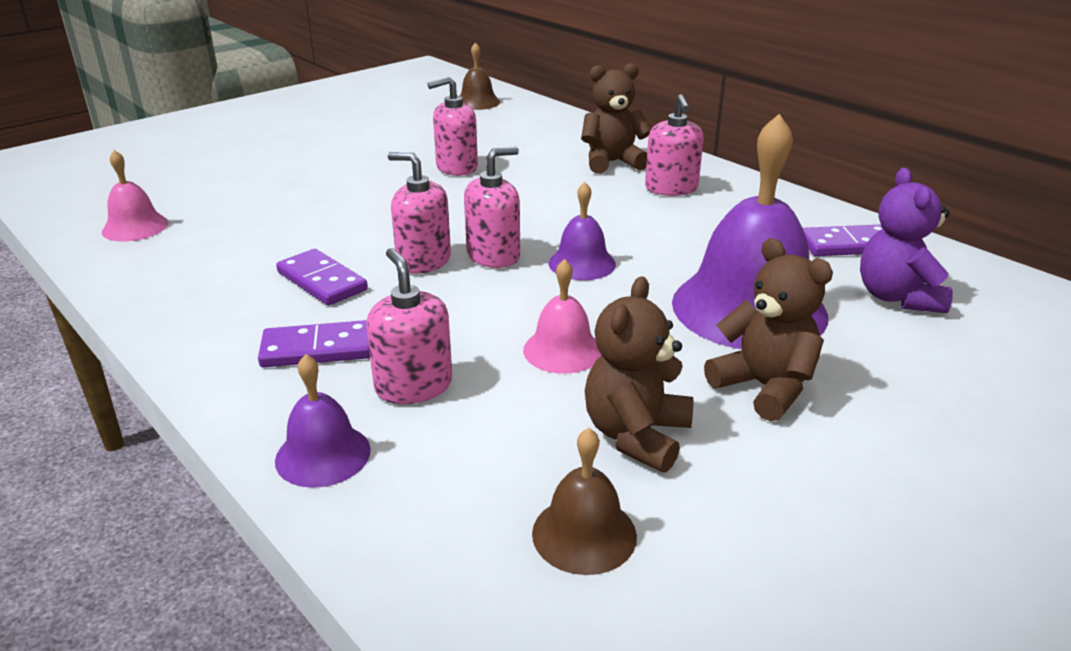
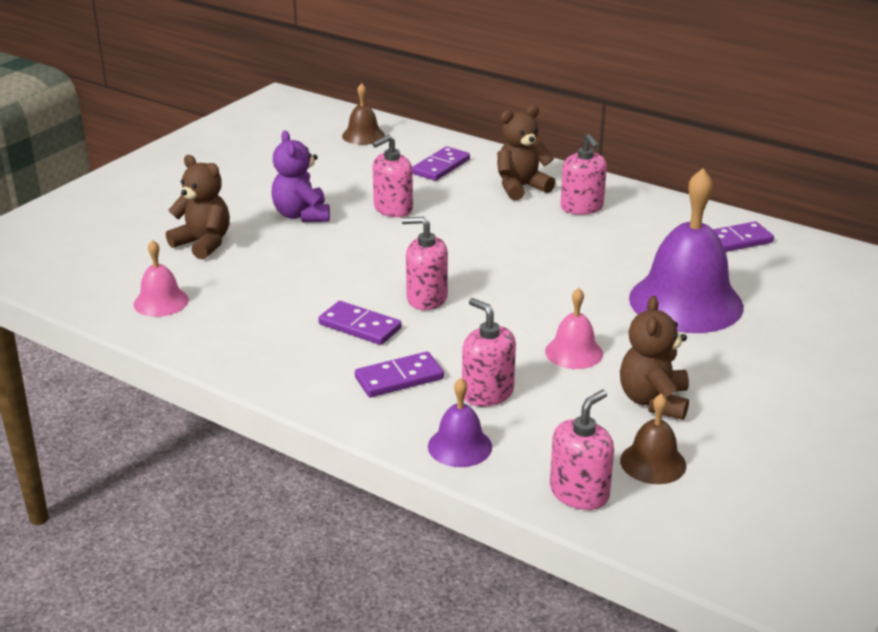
camera: 15 degrees left, 0 degrees up
(493, 255) = (478, 286): pink soap dispenser -> pink soap dispenser (579, 493)
(537, 135) = (441, 167): none -> purple domino
(582, 263) = (549, 283): purple bell -> none
(764, 387) = (720, 357): brown teddy bear -> brown teddy bear (203, 243)
(897, 297) = (782, 279): purple teddy bear -> purple teddy bear (302, 215)

